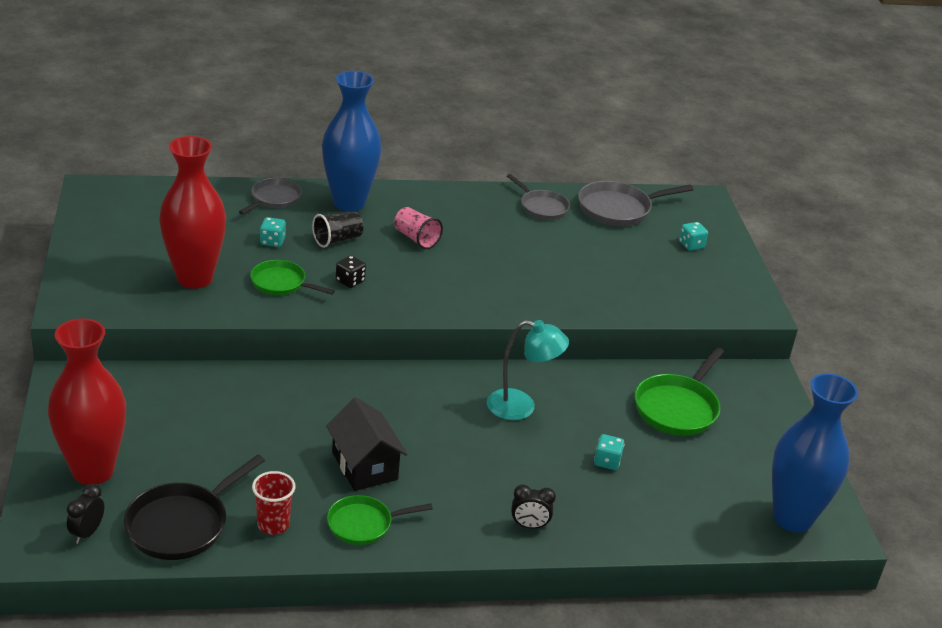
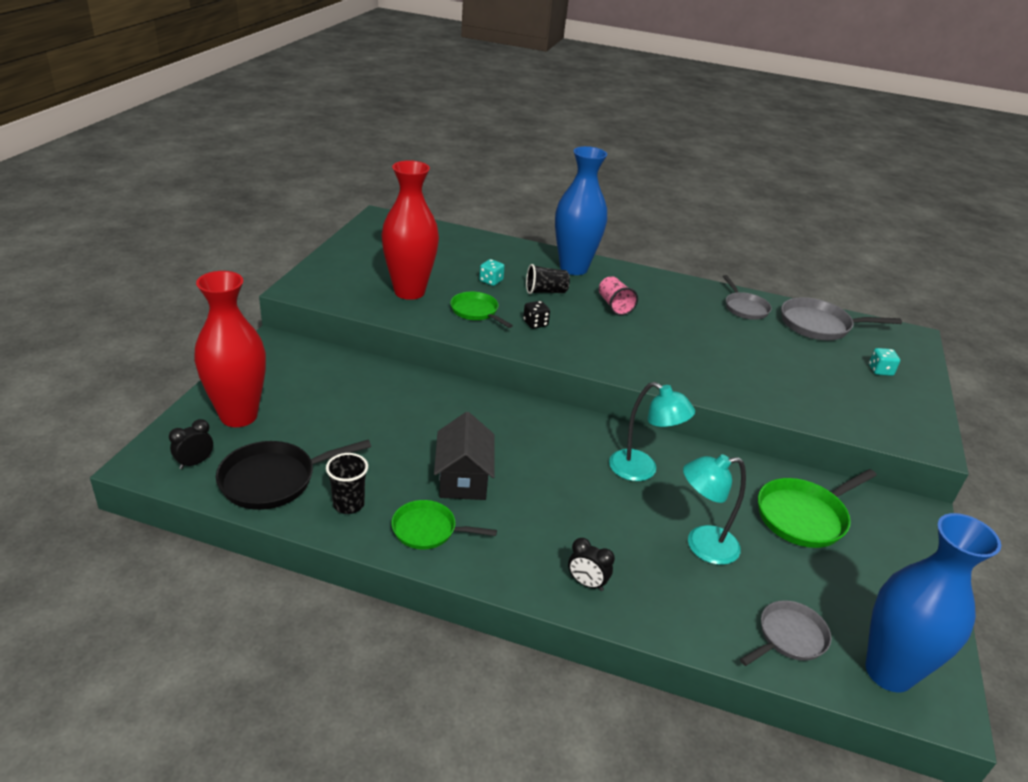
camera: 25 degrees right, 0 degrees up
(273, 524) = (348, 504): red cup -> black cup
(274, 199) = (514, 252): grey pan -> grey pan (789, 637)
(607, 461) = (702, 546): turquoise dice -> turquoise lamp

